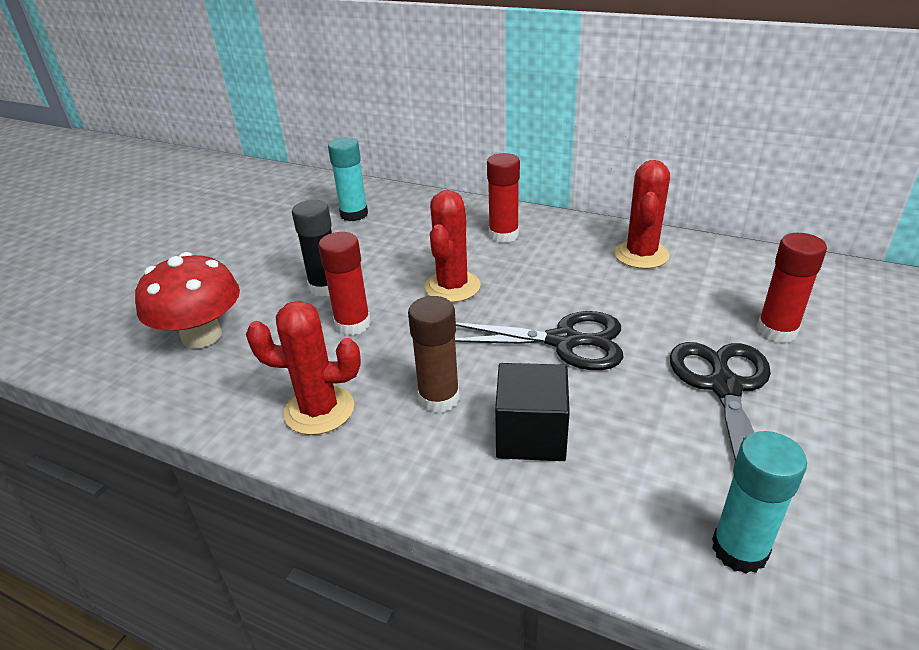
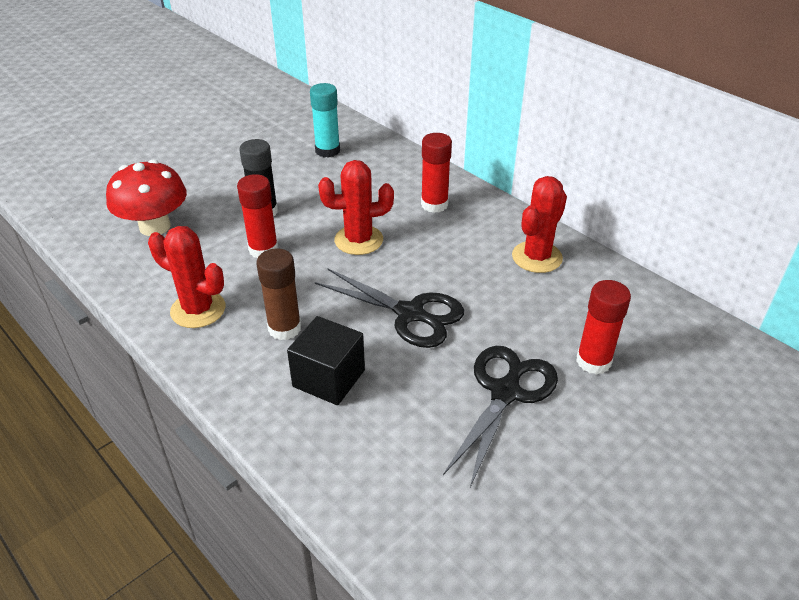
camera: 20 degrees right, 5 degrees up
(452, 287) = (358, 240): red cactus -> red cactus turned 45 degrees clockwise
(739, 549) = (409, 510): turquoise glue stick -> none

